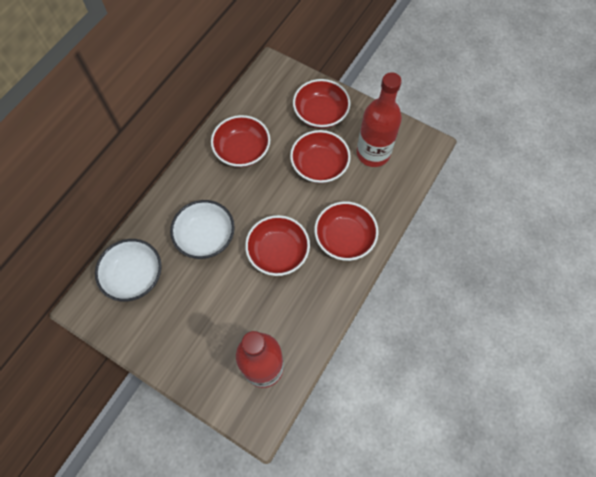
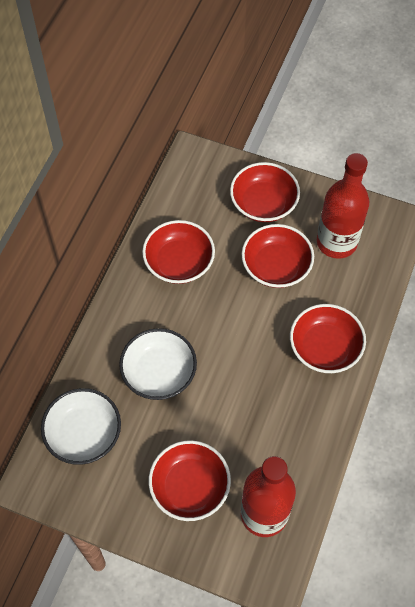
camera: 10 degrees left, 5 degrees down
(278, 252) = (250, 377): red bowl -> red bowl (190, 487)

